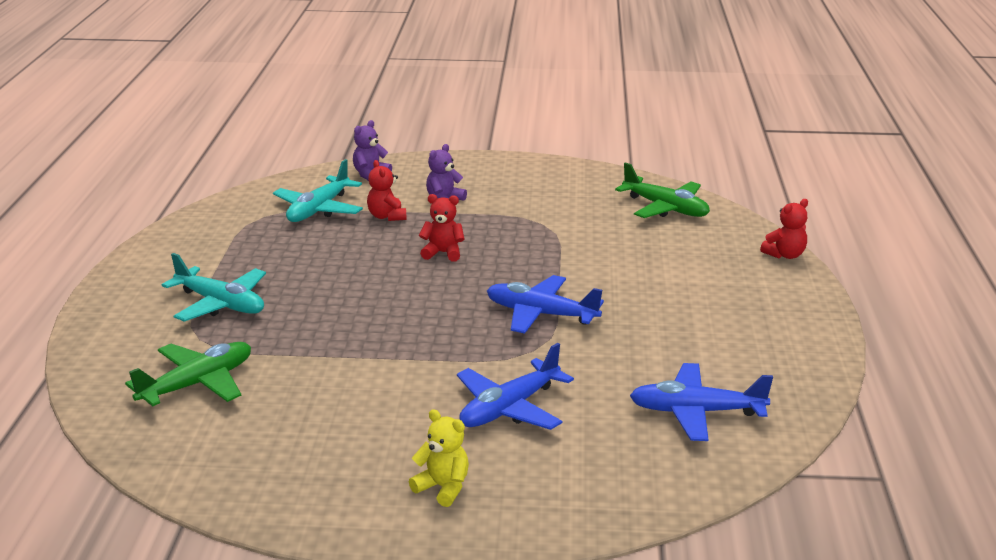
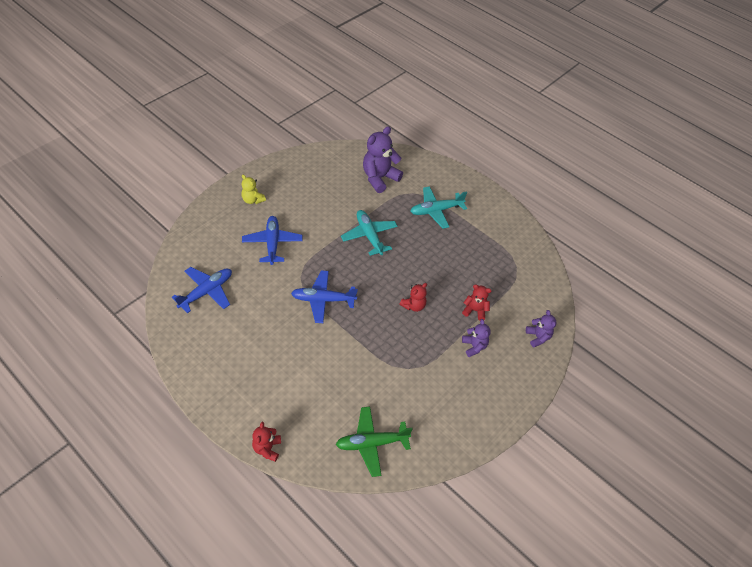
camera: 125 degrees right, 25 degrees up
(197, 384) = (379, 178): green plane -> purple teddy bear
(318, 209) = (507, 290): turquoise plane -> turquoise plane (369, 236)
(443, 488) = (253, 200): yellow teddy bear -> yellow teddy bear turned 60 degrees clockwise
(541, 314) = (323, 300): blue plane -> blue plane turned 150 degrees counterclockwise

